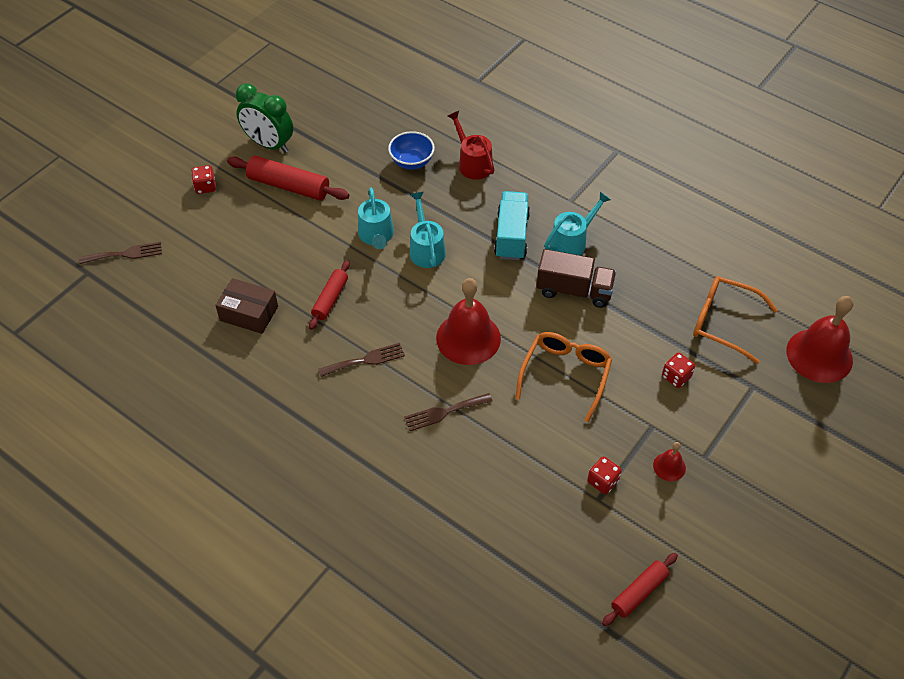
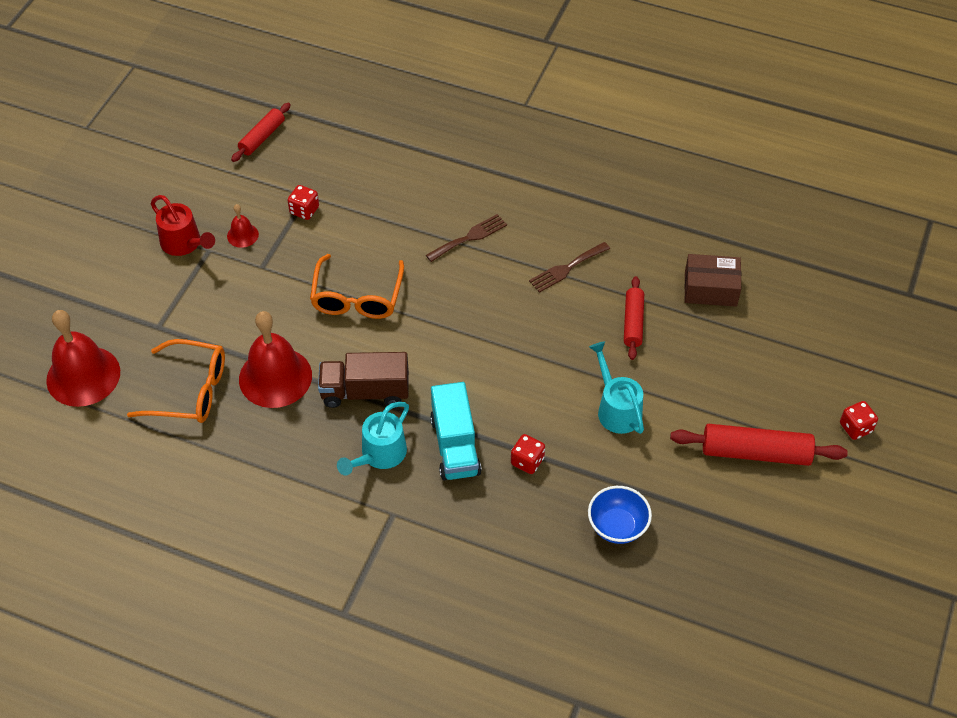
camera: 165 degrees right, 0 degrees up
(125, 254) = (886, 323): brown fork -> none
(269, 144) = (816, 510): green clock -> none
(426, 248) = (552, 406): turquoise watering can -> none
(468, 338) = (469, 313): red bell -> red bell (275, 377)
(472, 163) = (537, 544): red watering can -> red watering can (184, 244)
(676, 377) = (241, 319): red dice -> red dice (527, 461)

